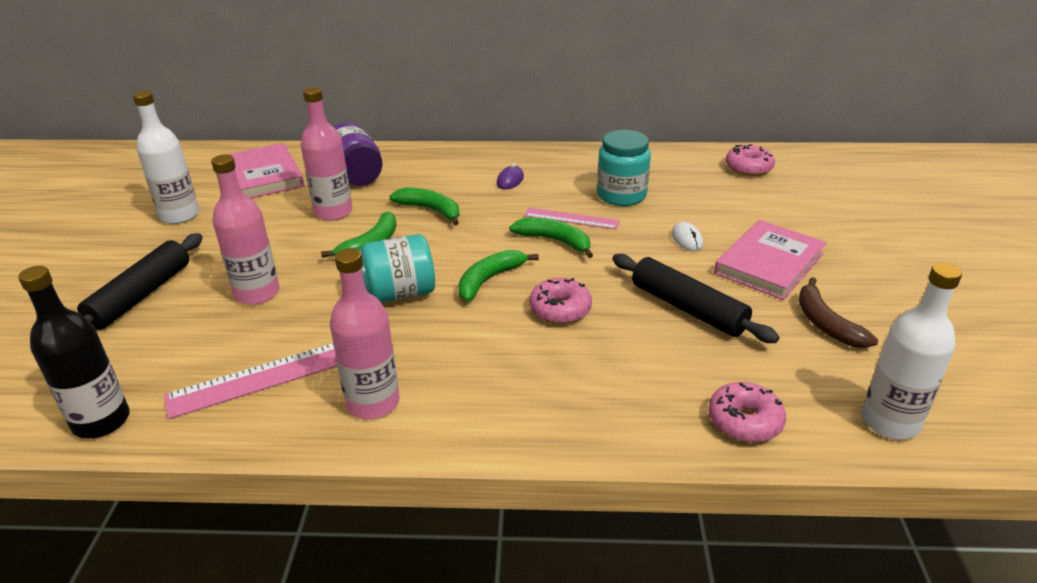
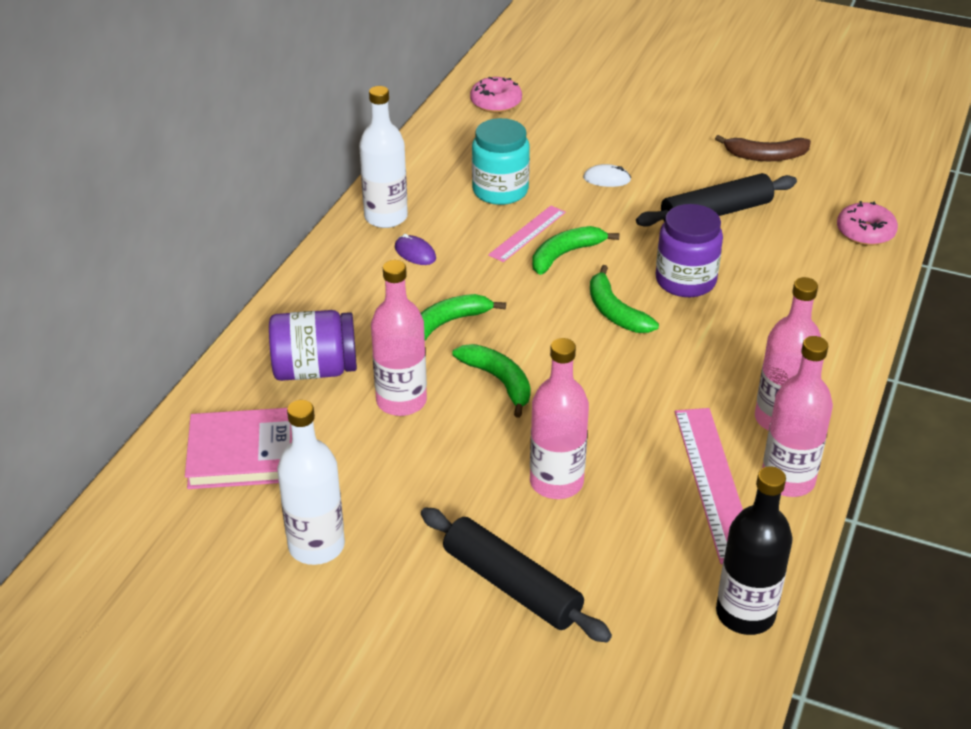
camera: 70 degrees left, 5 degrees up
(283, 421) = (787, 480): none -> pink bottle
(396, 294) = (610, 378): turquoise jar -> none
(560, 309) = (685, 281): pink donut -> purple jar
(769, 263) = (670, 151): pink book -> none
(890, 422) = (884, 173): white bottle -> white bottle (386, 217)

